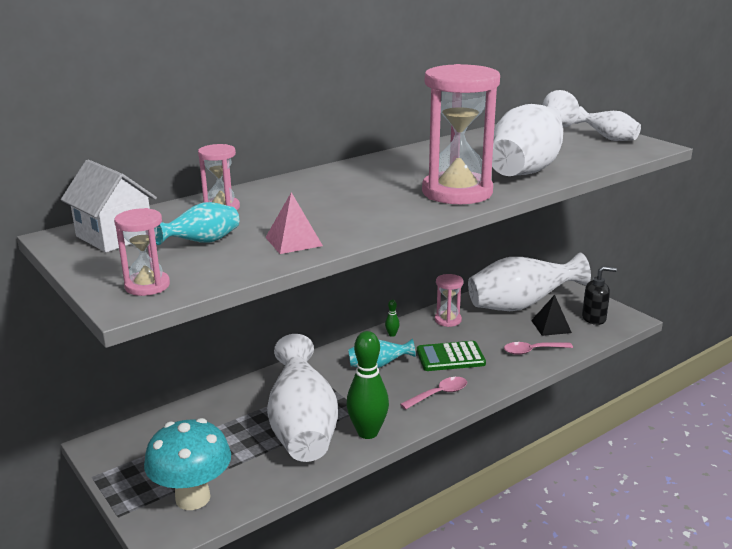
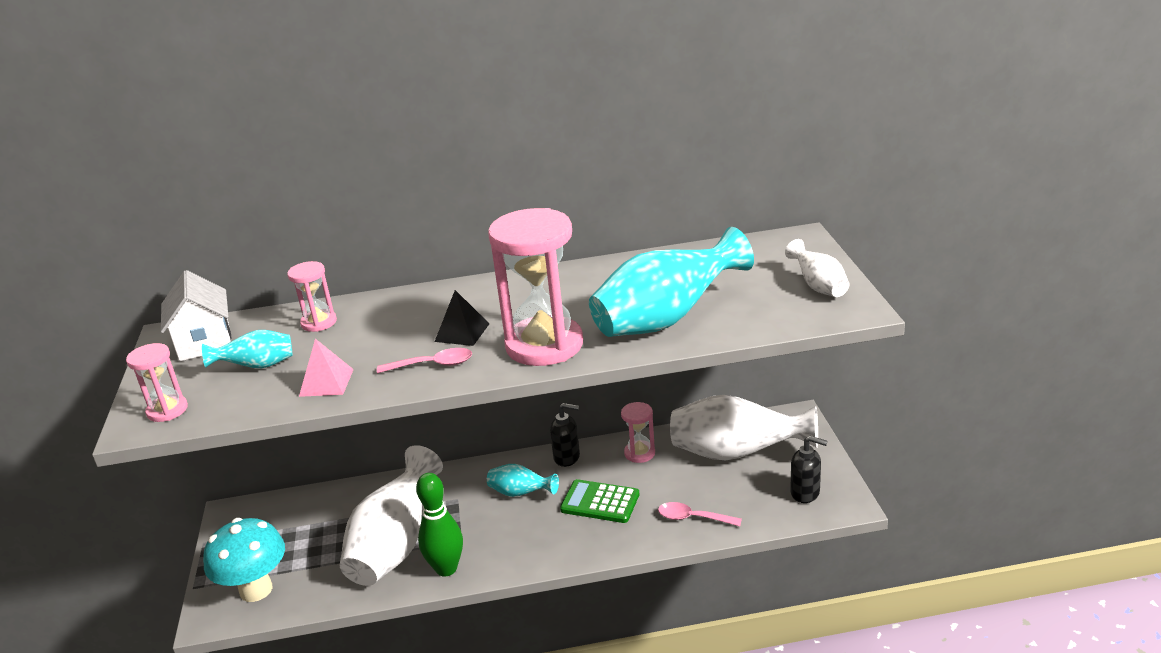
camera: 30 degrees right, 5 degrees up
(392, 334) = (567, 457): green bowling pin -> black soap dispenser
(439, 394) = (549, 545): pink spoon -> pink spoon (433, 365)
(529, 167) = (666, 319): white vase -> turquoise vase
(551, 326) = (744, 491): black pyramid -> black pyramid (462, 332)

